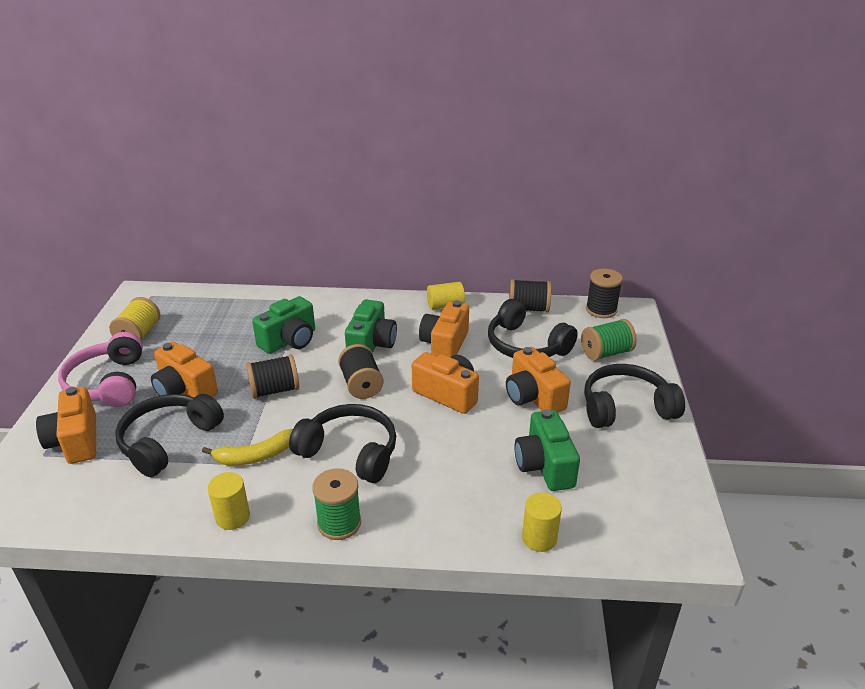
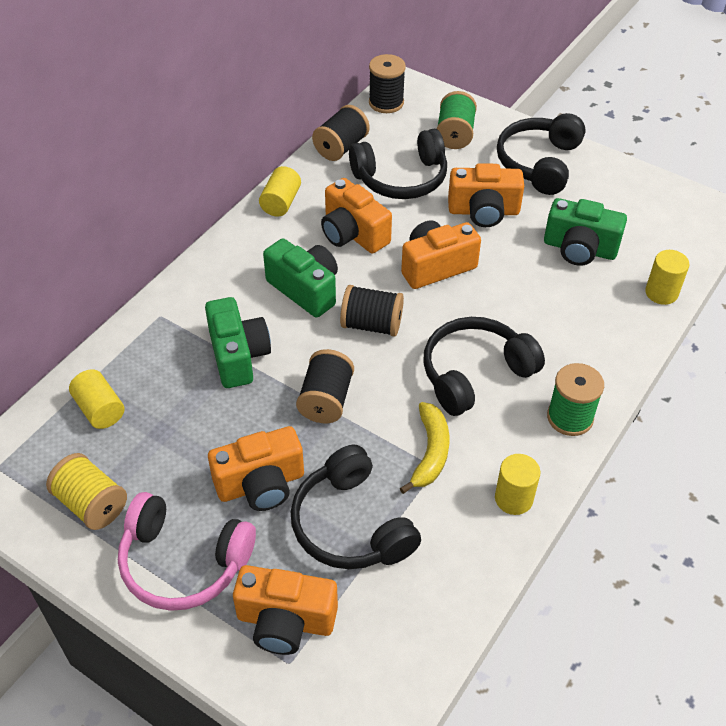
camera: 60 degrees left, 15 degrees up
(212, 310) = (100, 409): none -> yellow cylinder

